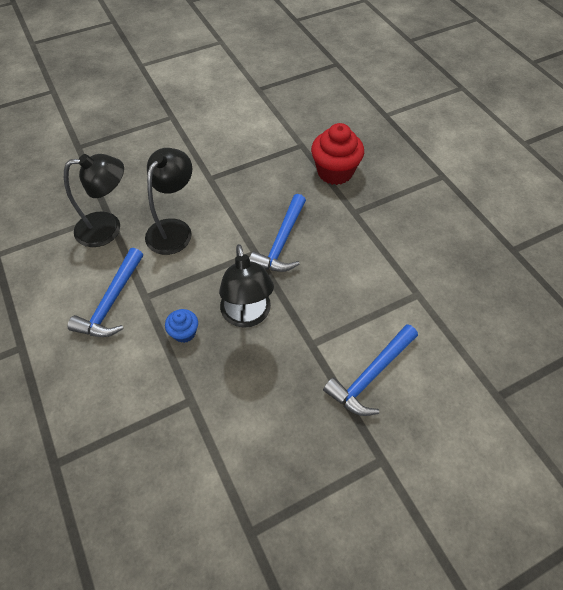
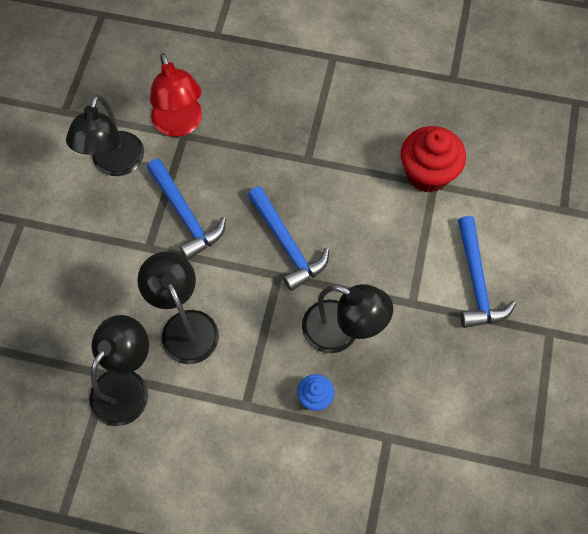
camera: 50 degrees left, 10 degrees up
(112, 302) = (225, 439): blue hammer -> blue hammer (185, 215)
(248, 129) = (115, 164): none -> black lamp
(306, 139) = (180, 125): none -> red lamp
(335, 172) = (246, 136): red cupcake -> red cupcake (427, 173)

